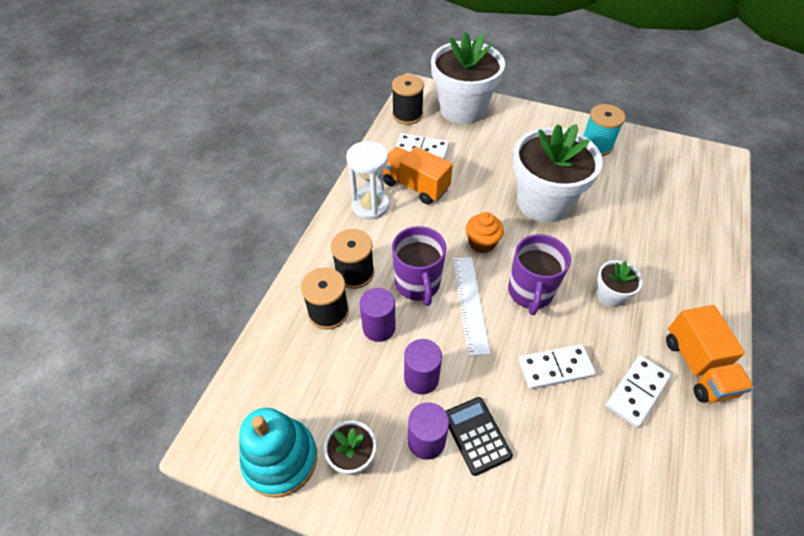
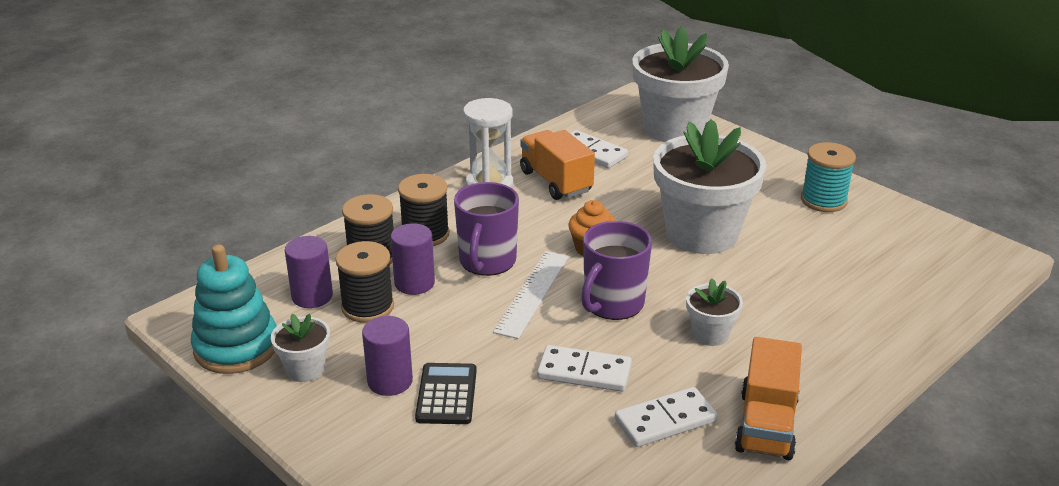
camera: 25 degrees right, 20 degrees down
(407, 115) = (601, 119): black spool -> black spool (367, 307)
(421, 378) = (426, 334): purple cylinder -> purple cylinder (312, 296)

